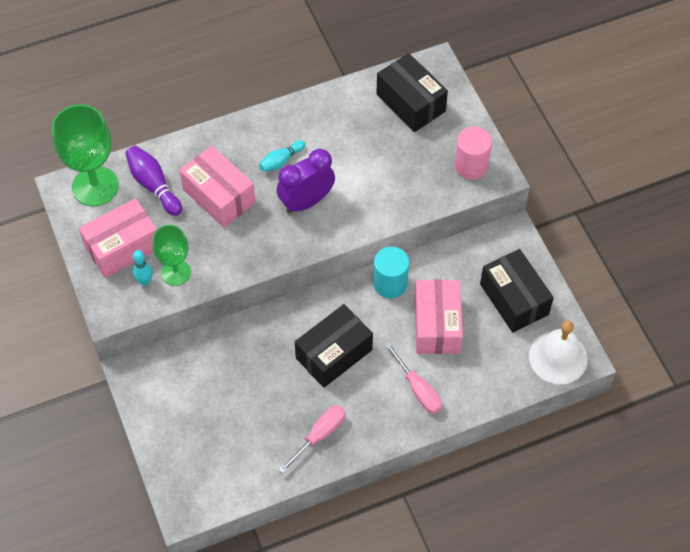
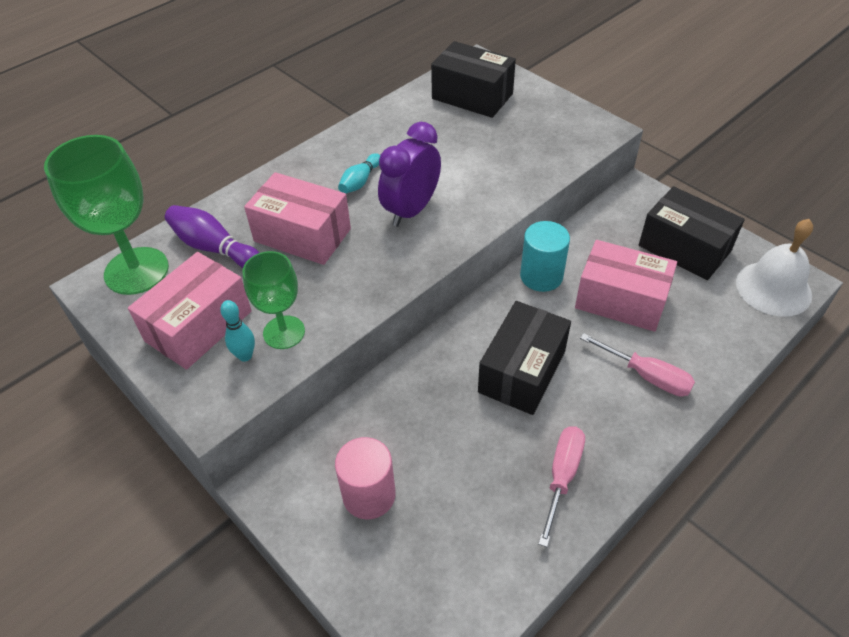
camera: 20 degrees left, 10 degrees down
(436, 325) = (620, 300): pink box -> pink box turned 45 degrees counterclockwise
(471, 166) = (570, 128): pink cylinder -> pink cylinder (369, 495)

